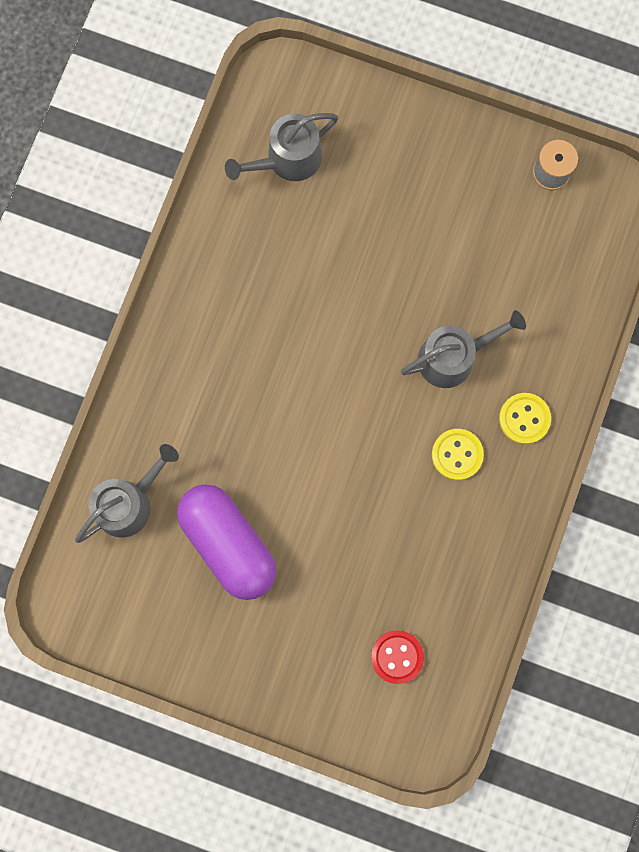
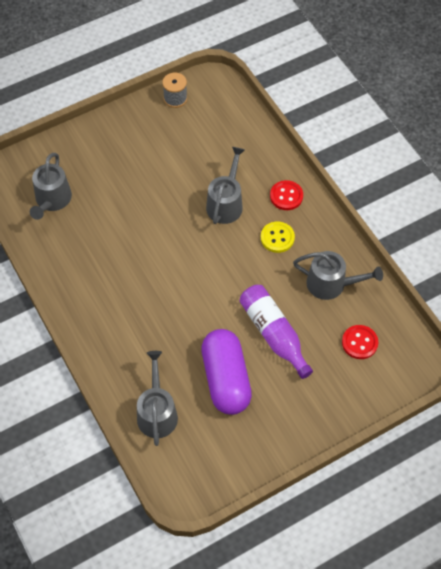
camera: 50 degrees left, 20 degrees down
(228, 543) = (225, 379): purple capsule -> purple capsule turned 75 degrees clockwise
(327, 551) = (273, 334): none -> purple bottle
(447, 565) = (331, 284): none -> grey watering can
(524, 418) = (286, 196): yellow button -> red button

